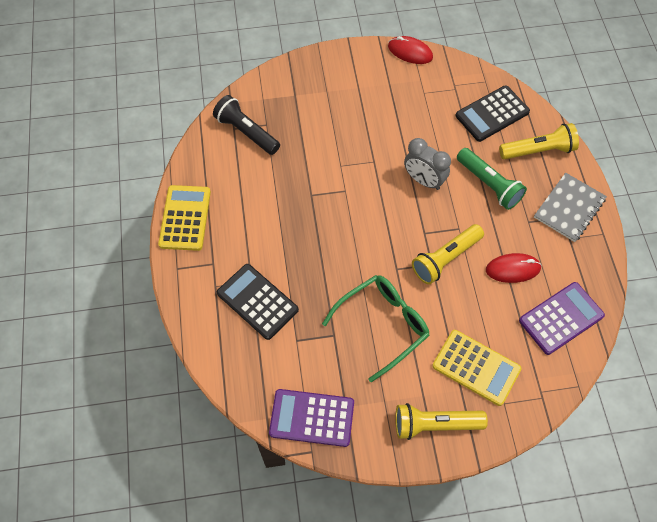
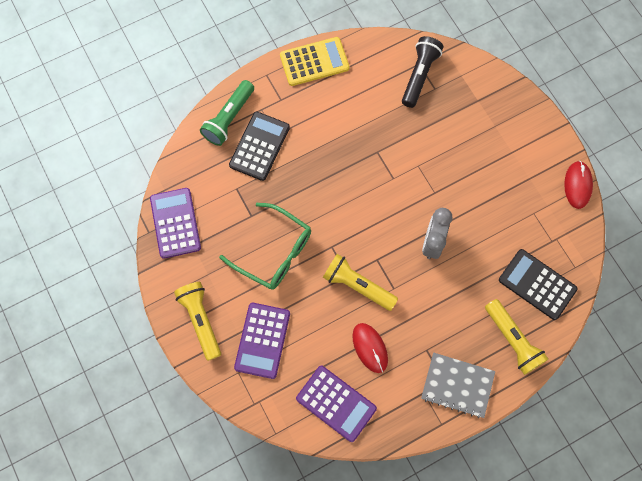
camera: 70 degrees right, 10 degrees up
(476, 367) = (262, 340): yellow calculator -> purple calculator
(489, 184) = (452, 303): green flashlight -> green flashlight (229, 118)

